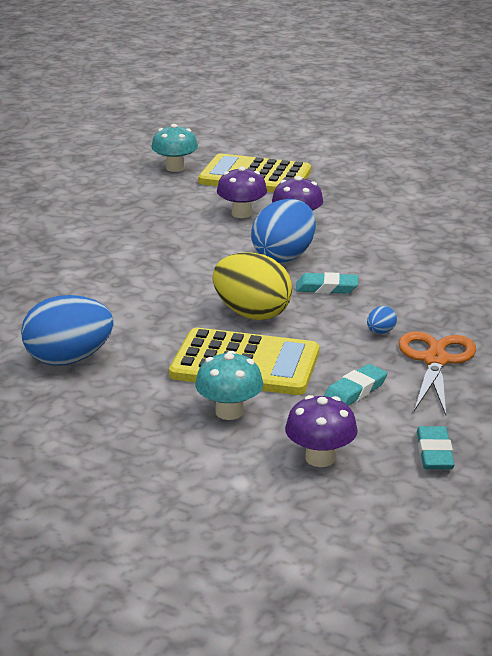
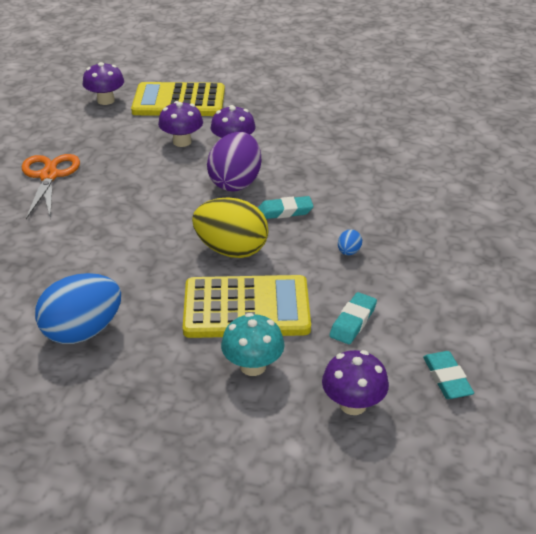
camera: 15 degrees left, 10 degrees up
(175, 168) = (106, 100): turquoise mushroom -> purple mushroom
(284, 256) = (235, 183): blue egg -> purple egg
(435, 360) = (406, 275): orange scissors -> orange scissors (49, 176)

